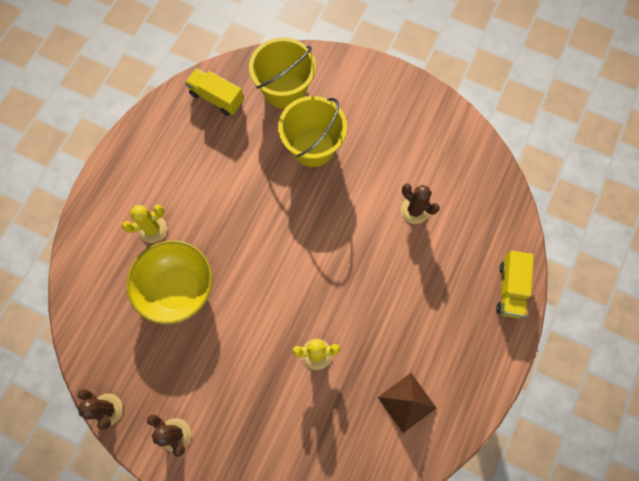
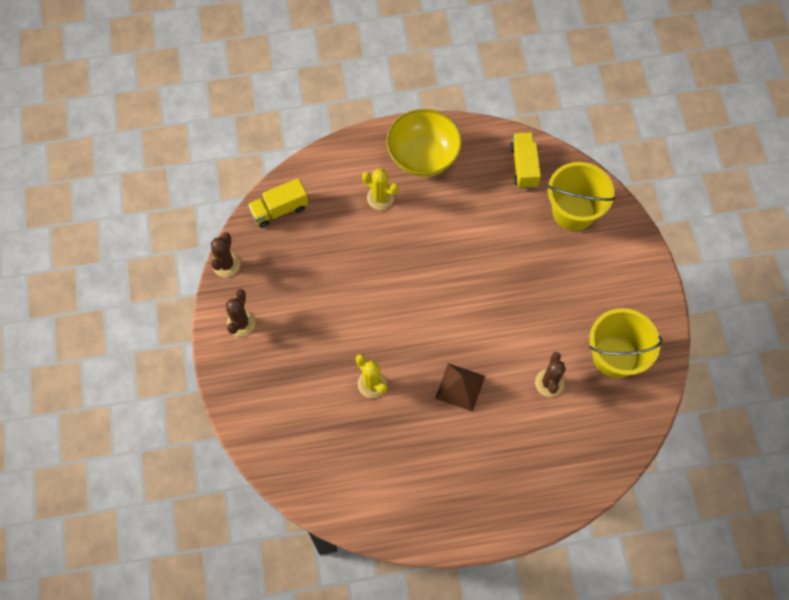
camera: 55 degrees right, 5 degrees down
(177, 289) = (348, 248): yellow bowl -> yellow bowl (423, 156)
(313, 147) = (541, 266): yellow bucket -> yellow bucket (615, 356)
(406, 402) = (384, 478): brown pyramid -> brown pyramid (460, 387)
(510, 288) = (541, 505): yellow truck -> yellow truck (279, 210)

